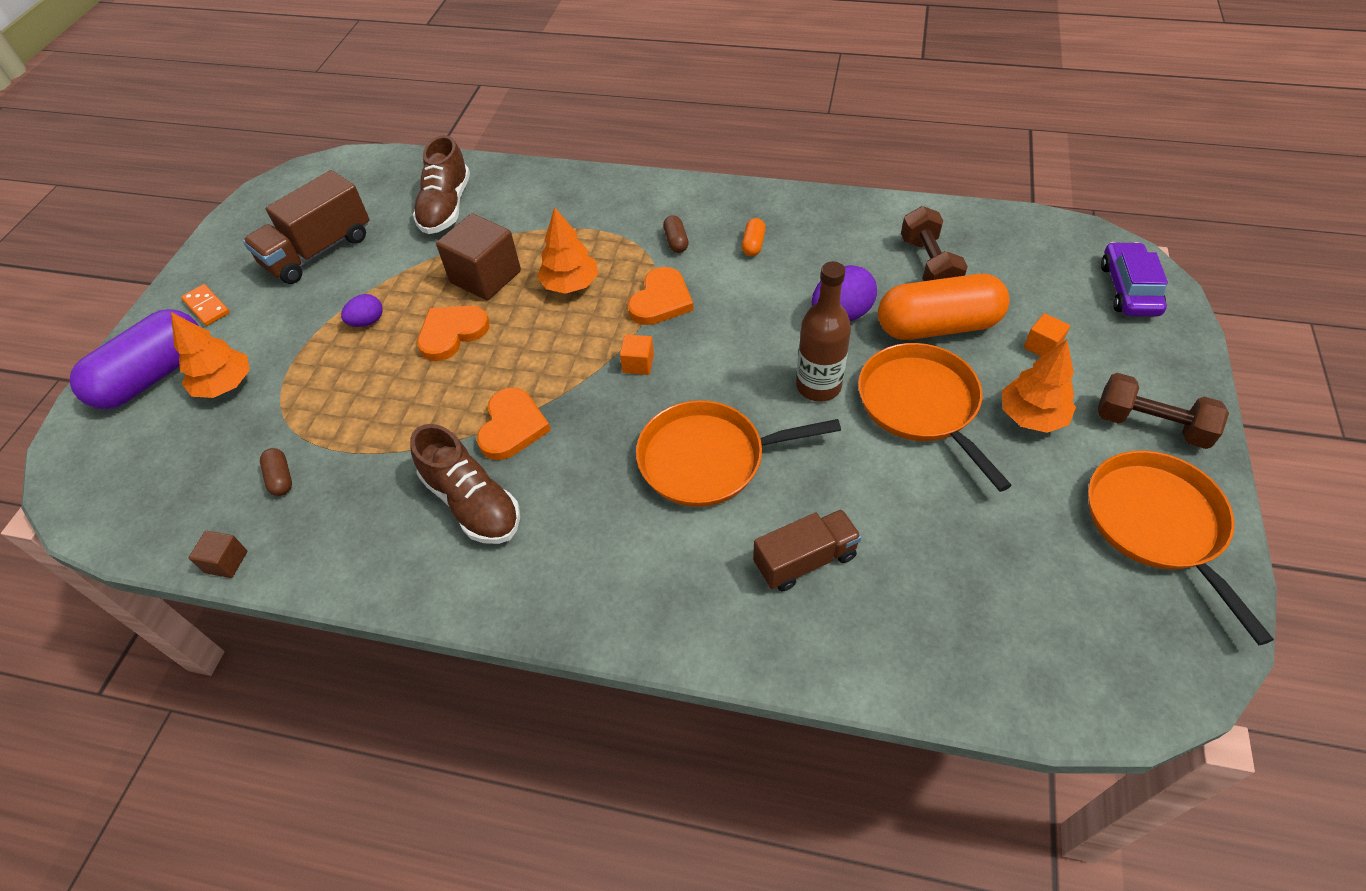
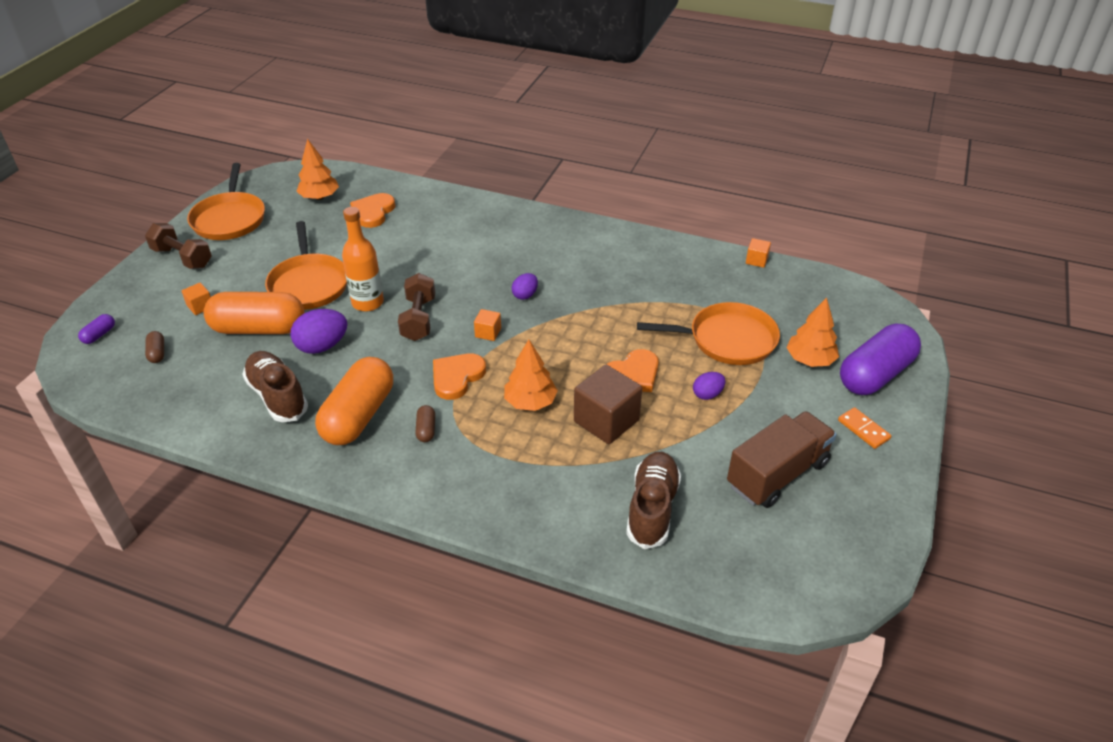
camera: 175 degrees left, 10 degrees down
(226, 562) = (756, 260): brown cube -> orange cube
(281, 478) = (739, 296): brown capsule -> brown capsule (157, 353)
(472, 503) = (609, 270): brown shoe -> brown shoe (277, 396)
(512, 427) = (584, 305): orange heart -> orange heart (373, 212)
(599, 433) = (525, 295): none -> purple egg
(707, 459) = (458, 273): orange pan -> orange pan (728, 339)
(753, 244) = (358, 415): orange capsule -> orange capsule, size x2.49
(805, 560) = (423, 226): brown truck -> none
(818, 386) = (367, 303): brown bottle -> orange bottle
(929, 265) = (226, 375): brown dumbbell -> brown dumbbell (418, 319)
(1031, 416) = (246, 270): orange tree -> orange tree (319, 197)
(1128, 289) = (99, 335): purple car -> purple capsule

